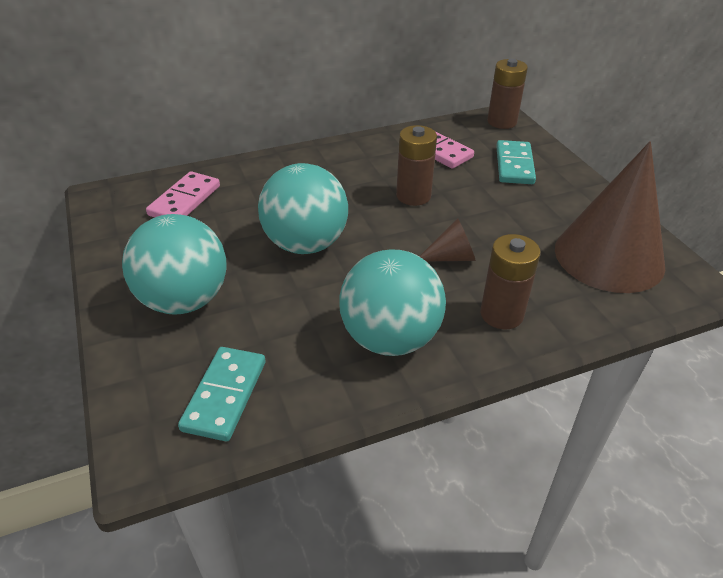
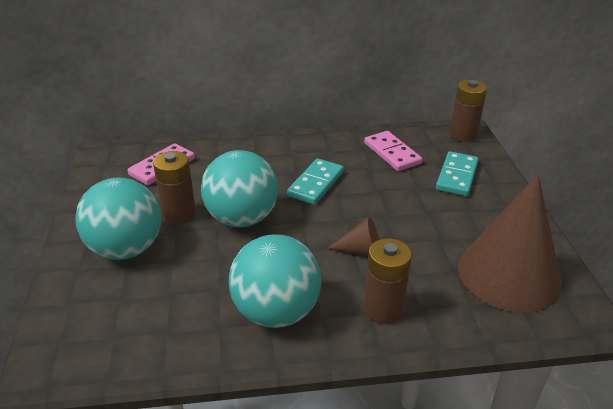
camera: 15 degrees right, 5 degrees down
(224, 395) = (123, 332): turquoise domino -> turquoise domino (315, 184)
(413, 196) = (352, 191): brown battery -> brown battery (179, 214)

